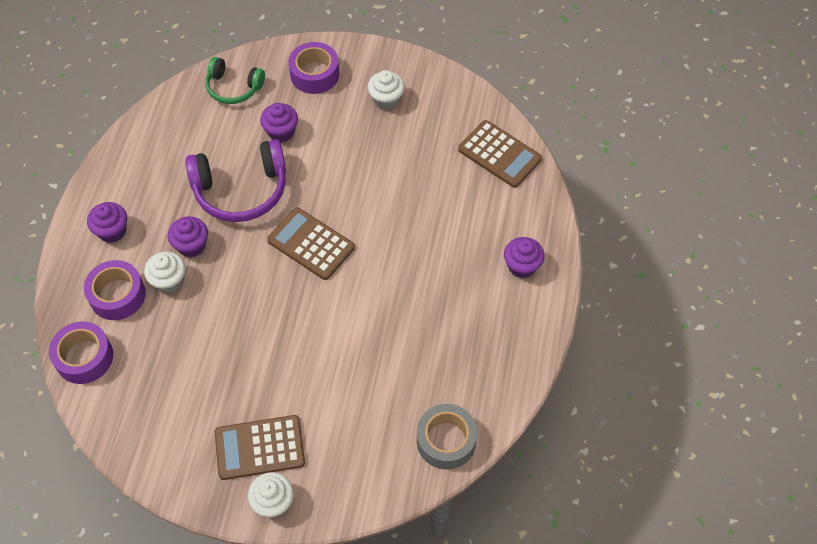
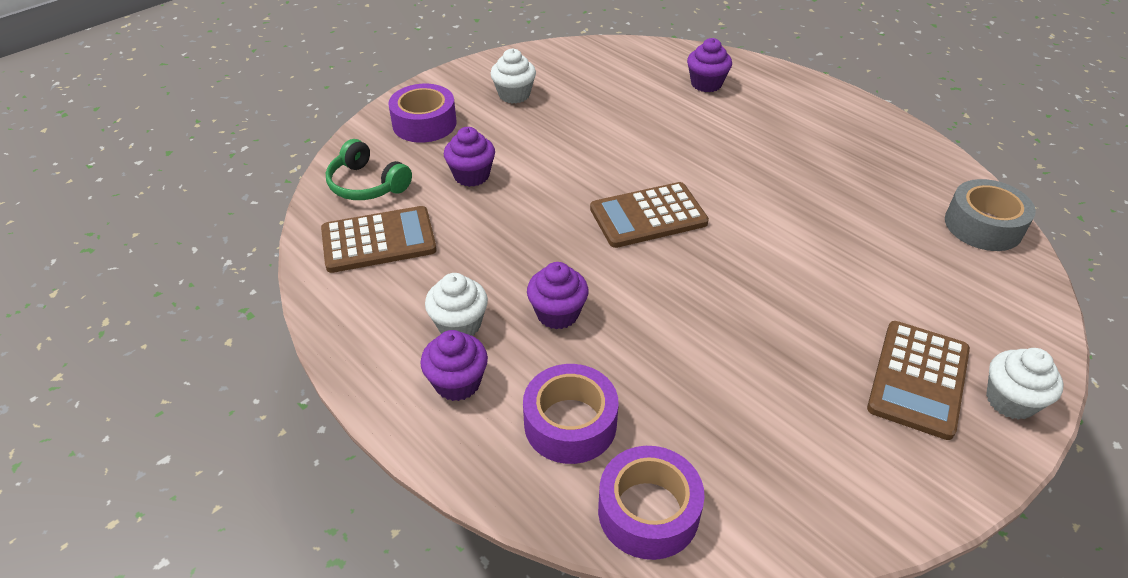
camera: 55 degrees left, 15 degrees down
(169, 281) = (593, 358): white cupcake -> white cupcake (459, 325)
(233, 88) = (367, 184): green headphones -> green headphones turned 75 degrees clockwise
(241, 190) = (518, 238): purple headphones -> none
(499, 154) = (653, 61): brown calculator -> brown calculator (378, 240)
(522, 266) = (795, 99): purple cupcake -> purple cupcake (706, 84)

